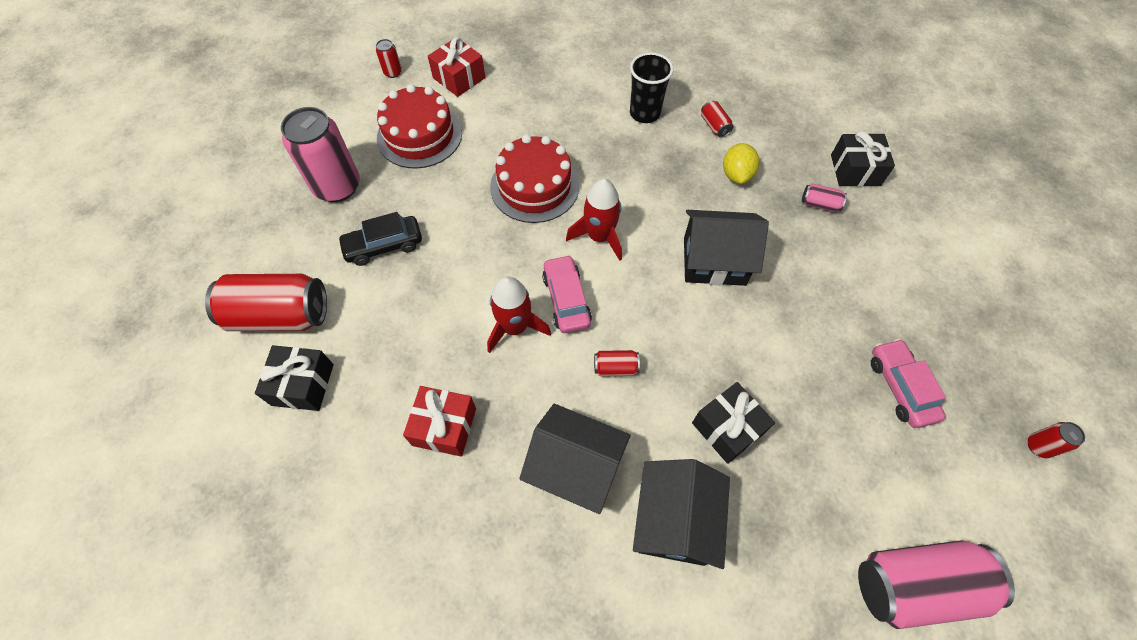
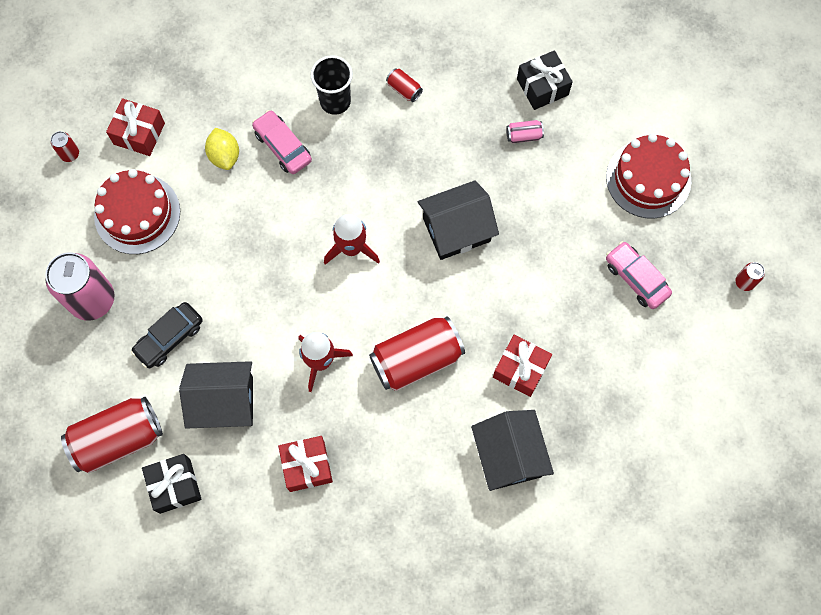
camera: 25 degrees left, 10 degrees up
(534, 186) = (271, 222): red cake -> red cake (648, 179)
(566, 299) = (351, 318): pink car -> pink car (283, 146)
(575, 467) = (421, 451): black house -> black house (224, 402)
(615, 367) = (416, 359): red can -> red can, size x2.31
(727, 428) = (520, 369): black gift -> red gift
(736, 174) = (443, 134): yellow lemon -> yellow lemon (224, 156)
(914, 584) = (685, 423): pink can -> none

